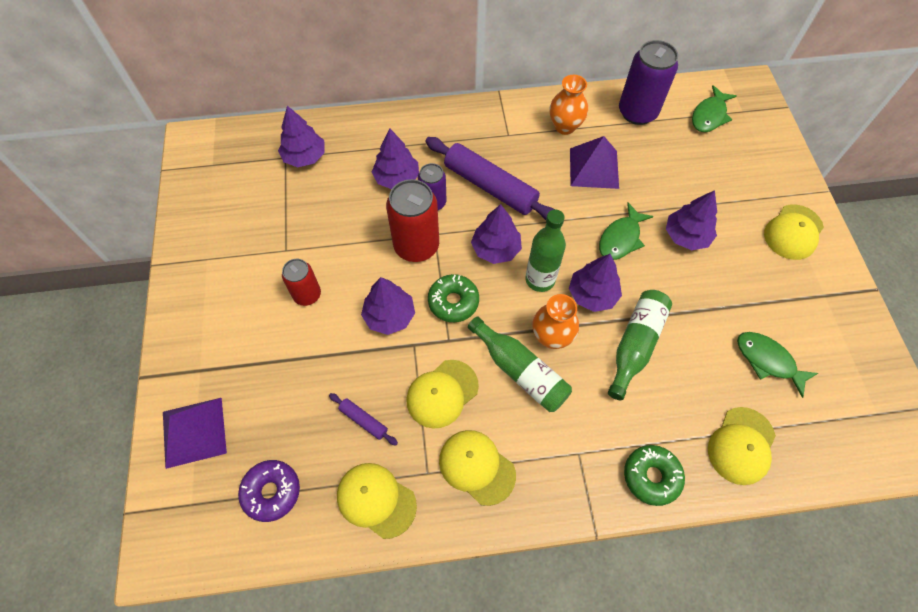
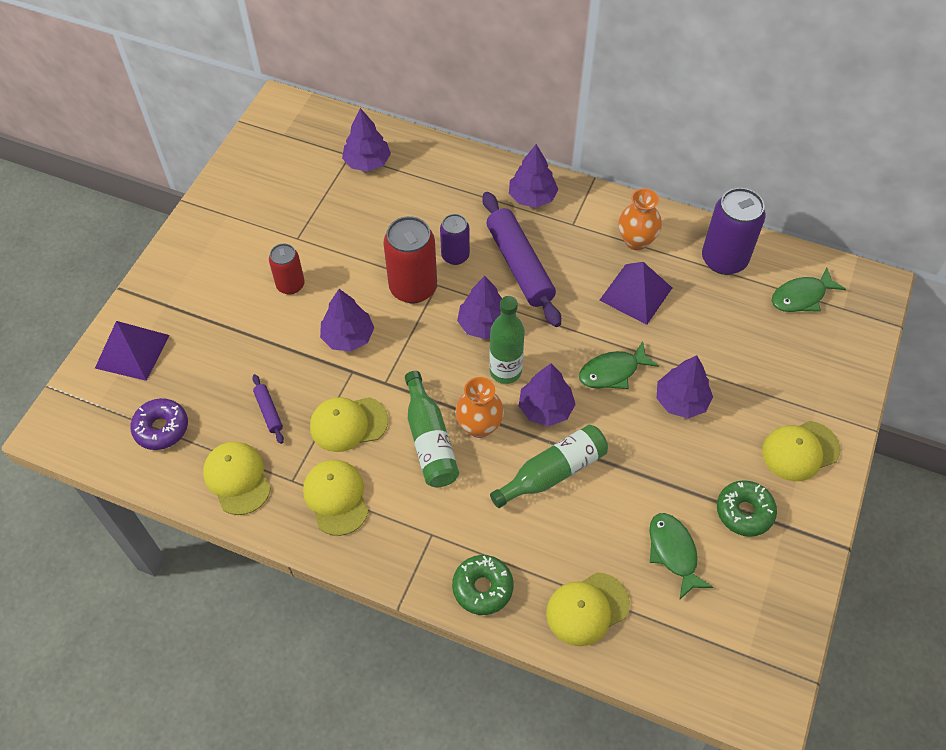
camera: 30 degrees right, 5 degrees down
(397, 178) = (437, 218): purple tree -> purple tree (532, 197)
(453, 302) = (412, 352): green donut -> green donut (744, 512)

